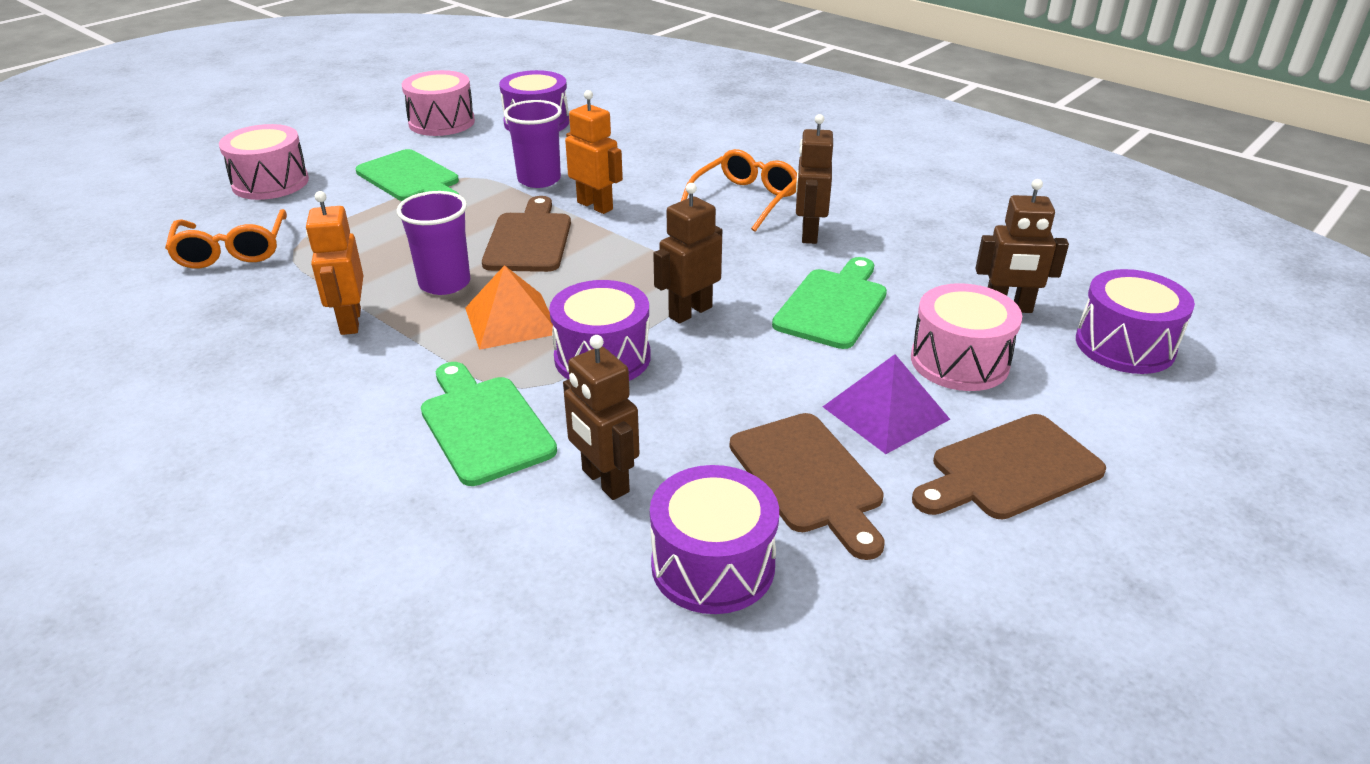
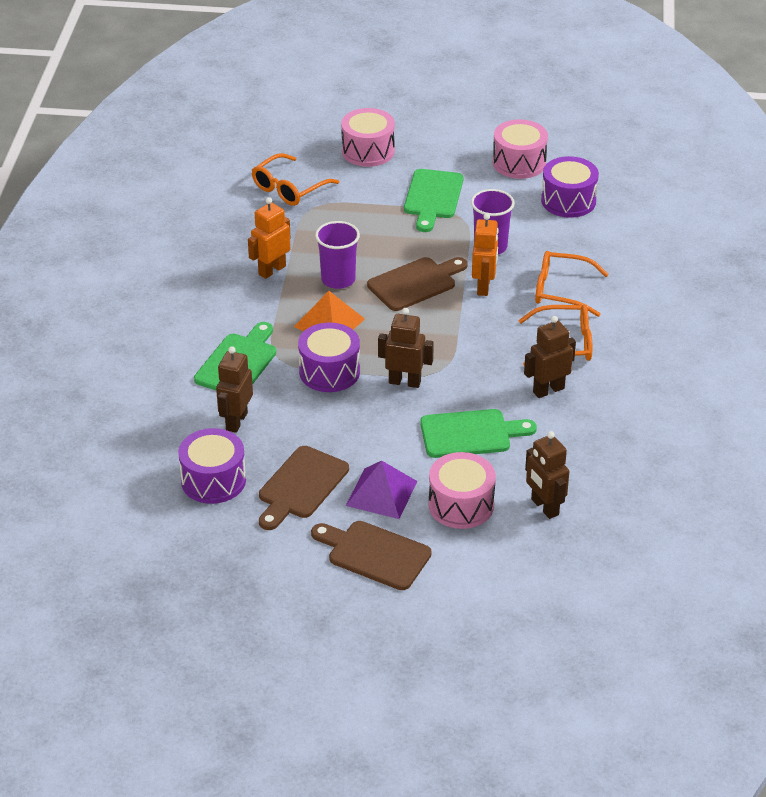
camera: 55 degrees right, 5 degrees up
(662, 172) = (561, 291): none -> orange glasses
(1124, 345) = (550, 569): purple drum -> none

